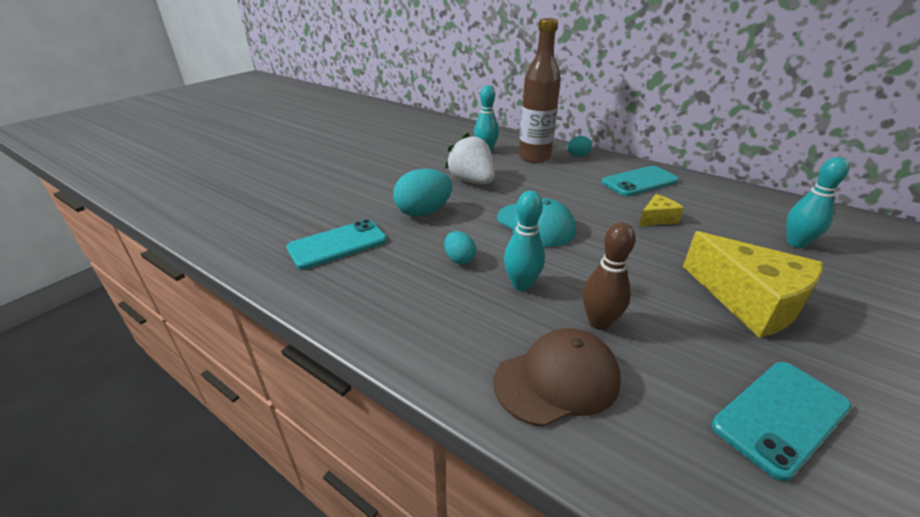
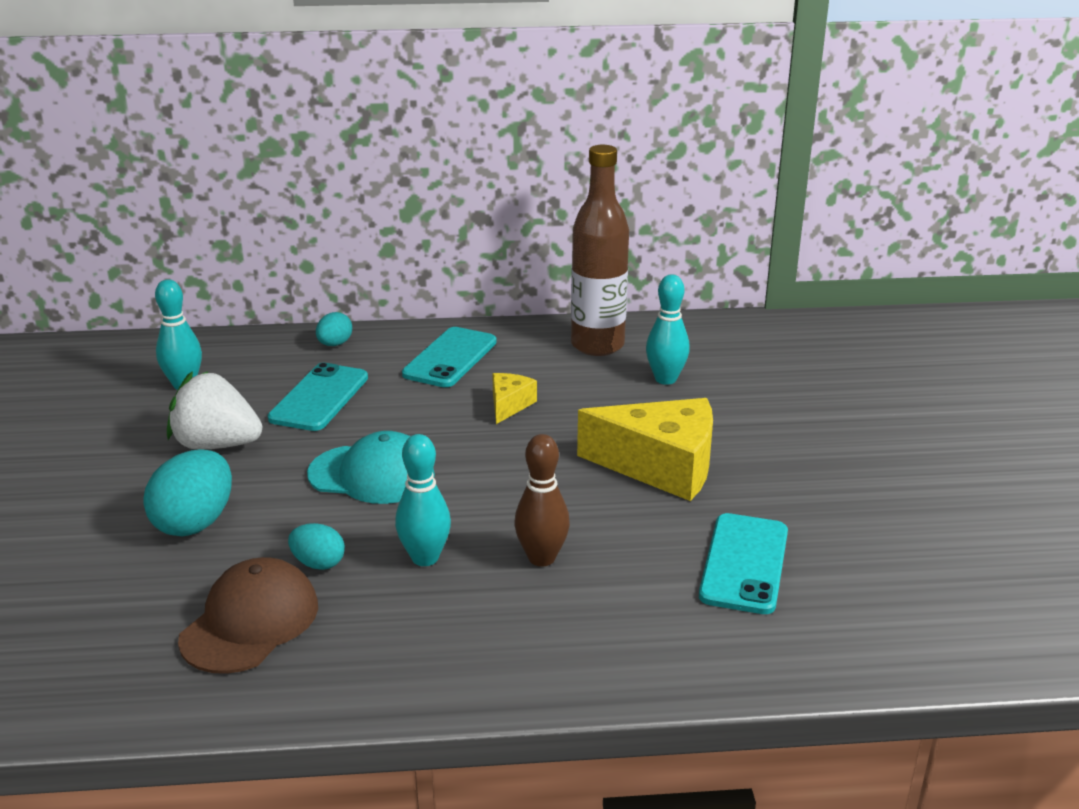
camera: 40 degrees left, 5 degrees down
(337, 244) = (116, 625): turquoise phone -> turquoise phone (319, 398)
(534, 157) = (274, 369): brown bottle -> brown bottle (597, 345)
(557, 380) = (547, 634): brown cap -> brown cap (250, 622)

